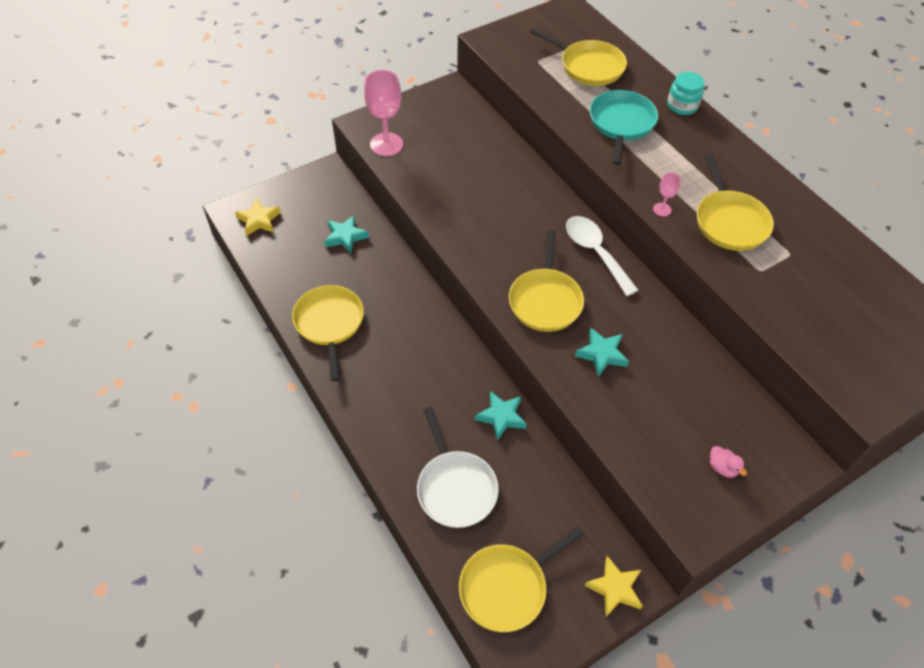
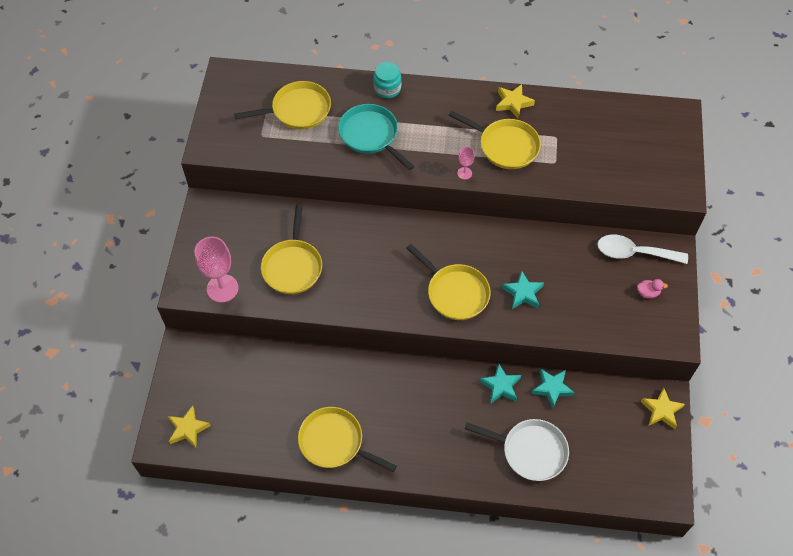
camera: 50 degrees left, 5 degrees up
(345, 237) = (261, 378): turquoise star -> turquoise star (552, 388)
(507, 587) = (618, 469): yellow pan -> yellow pan (292, 266)
(595, 252) = (441, 234): white spoon -> white spoon (634, 253)
(784, 199) = (513, 103): none -> yellow star

